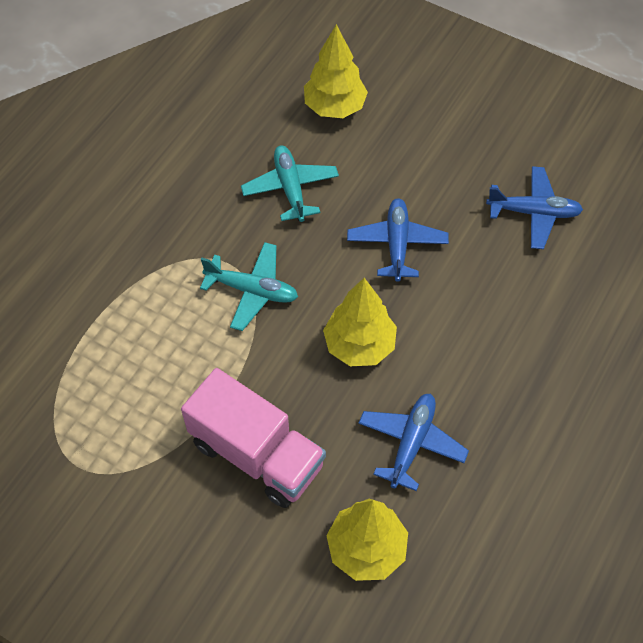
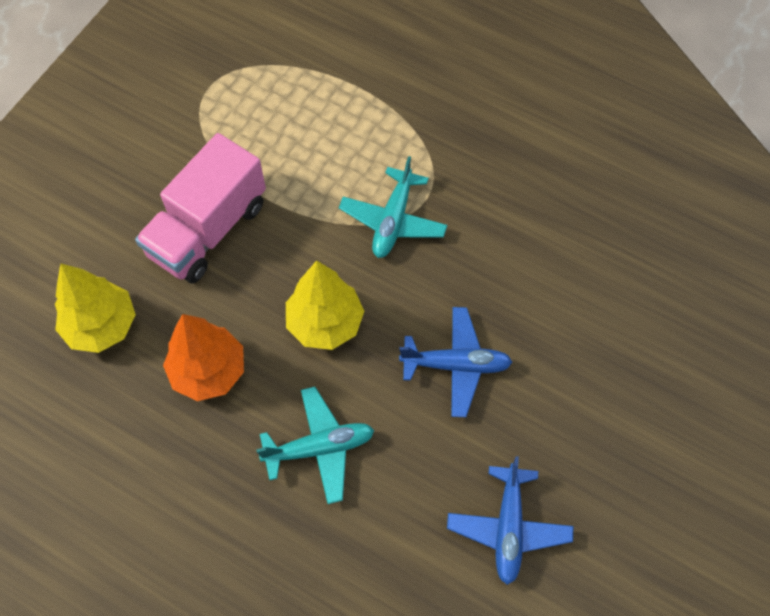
camera: 90 degrees right, 5 degrees up
(290, 188) = (528, 254): turquoise plane -> turquoise plane (319, 448)
(334, 107) = (652, 301): yellow tree -> none
(411, 443) = (208, 371): blue plane -> orange tree

